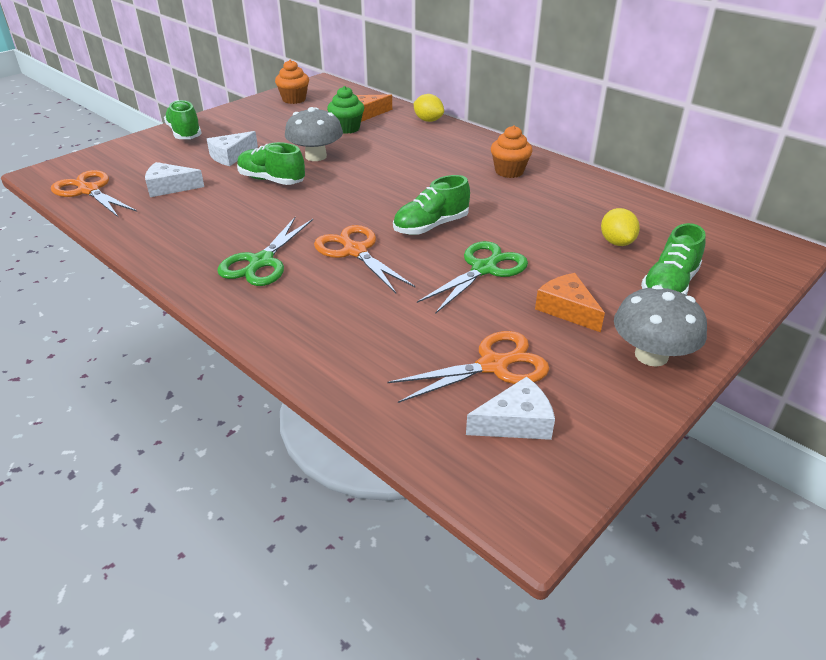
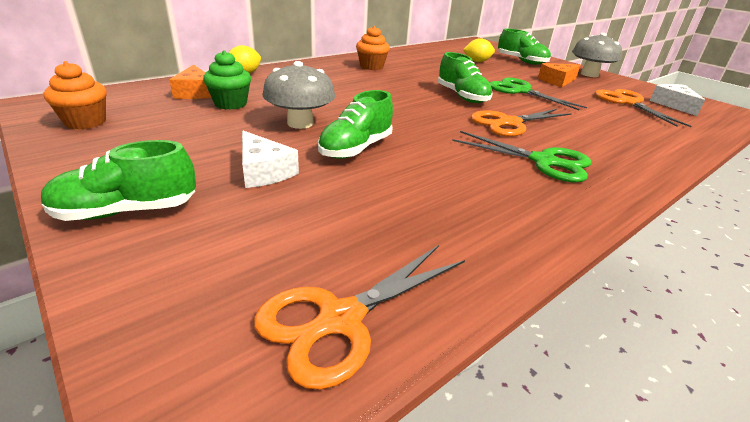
camera: 85 degrees left, 5 degrees down
(169, 187) = (354, 220): white cheese -> none

